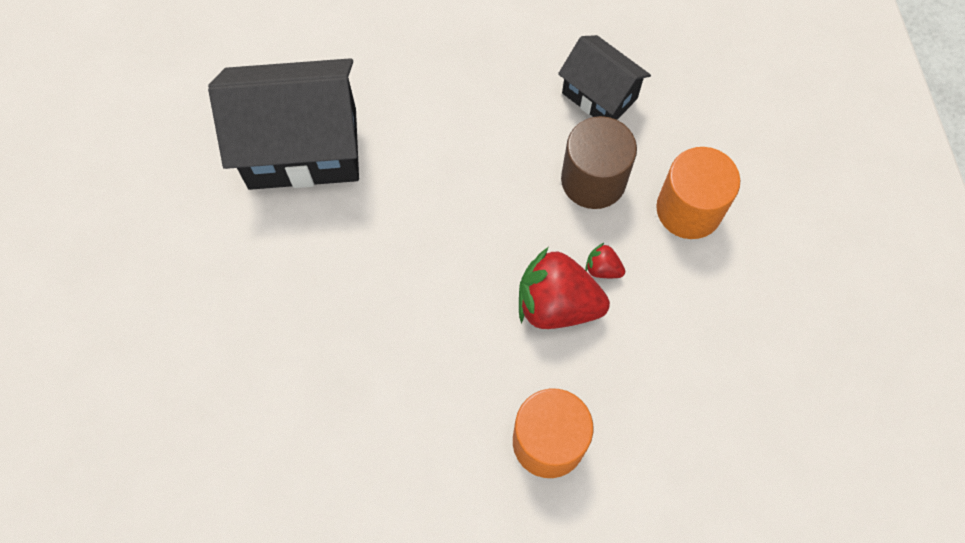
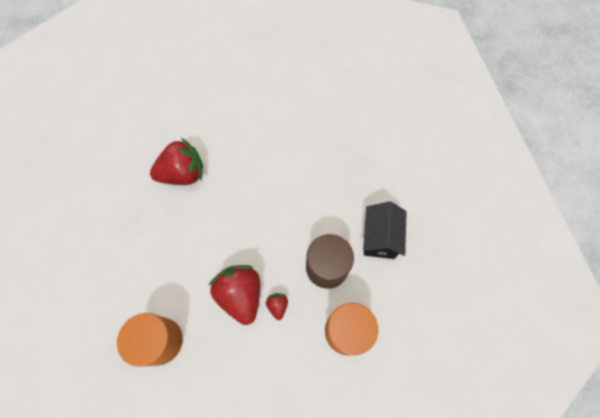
camera: 55 degrees right, 0 degrees up
(303, 148) = (245, 122): black house -> none
(320, 277) = (183, 174): none -> red strawberry

